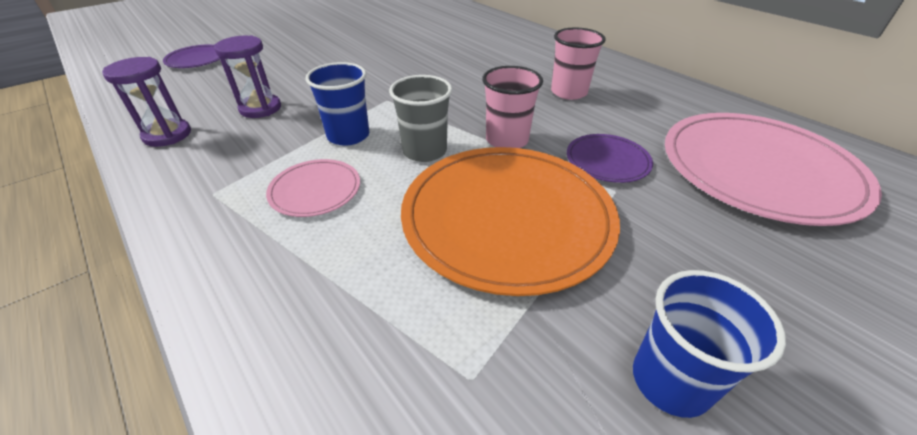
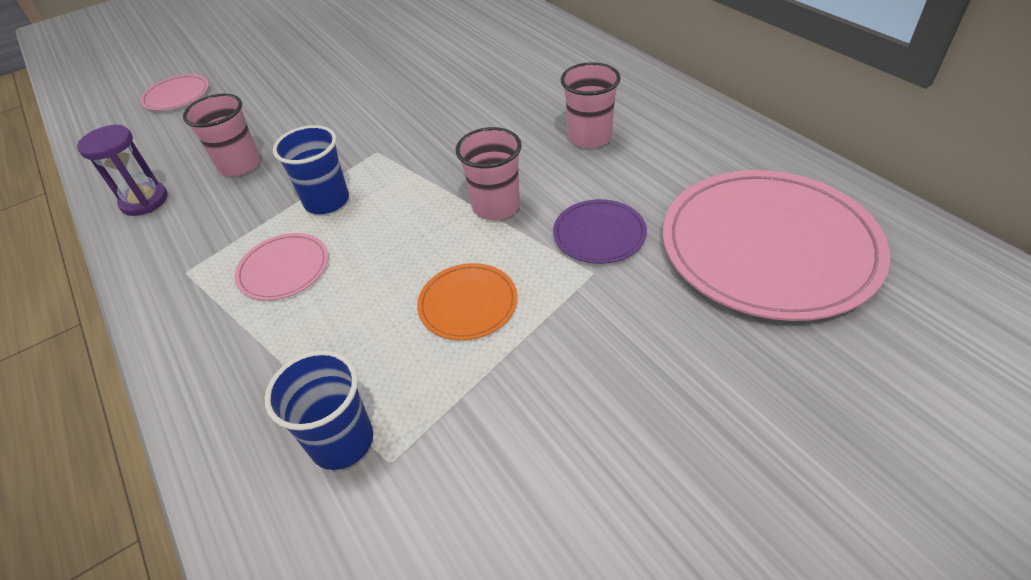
camera: 10 degrees right, 5 degrees up
(196, 59) = (177, 95): purple plate -> pink plate
(260, 108) = (239, 165): purple hourglass -> pink cup
(424, 151) = (403, 221): grey cup -> none
(507, 218) = (468, 304): orange plate -> orange plate, size x0.46
(670, 381) = (566, 472): blue cup -> blue cup (342, 441)

